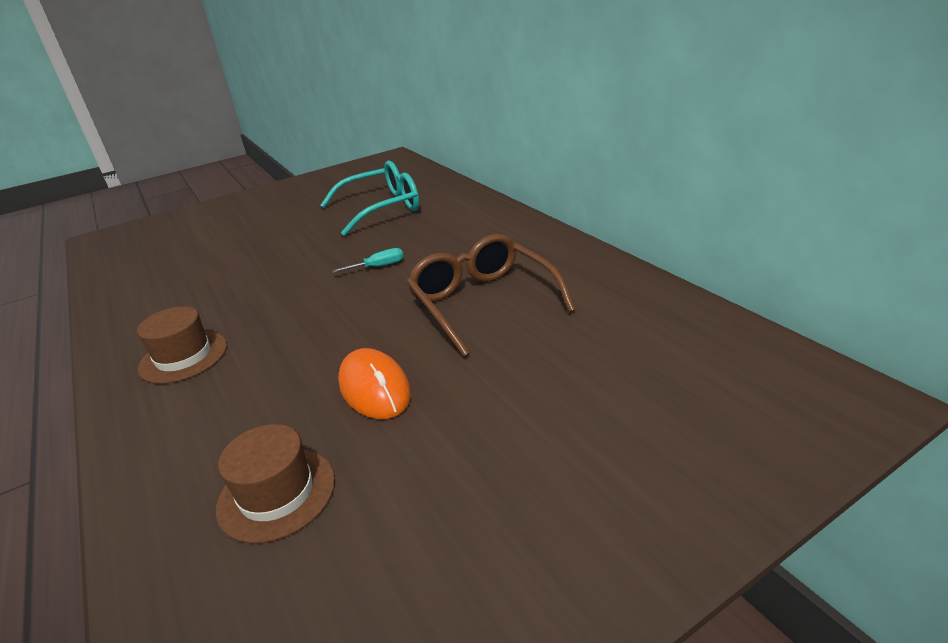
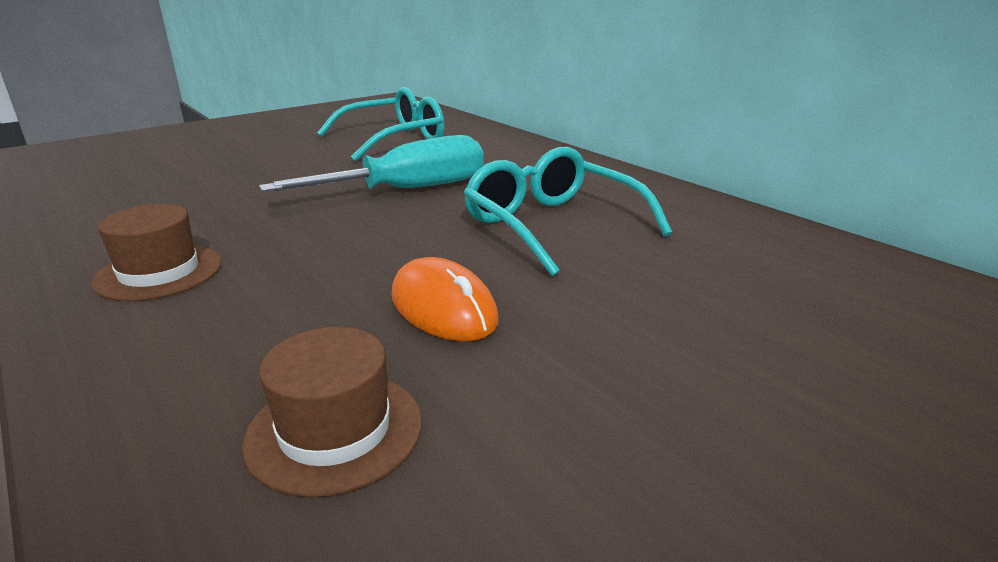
camera: 10 degrees left, 5 degrees down
(378, 267) = (407, 190): turquoise screwdriver -> turquoise screwdriver, size x2.48
(483, 302) = (552, 225): brown glasses -> turquoise glasses

